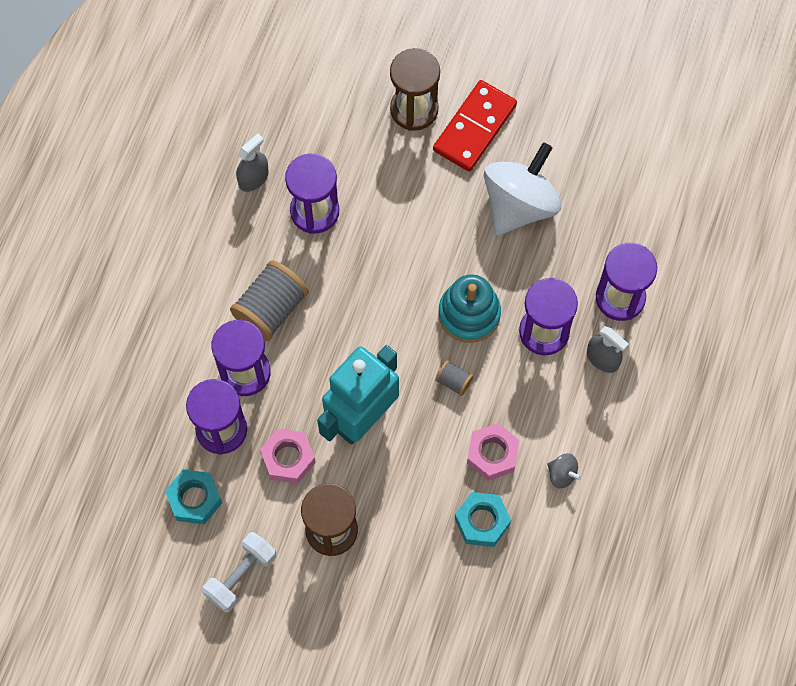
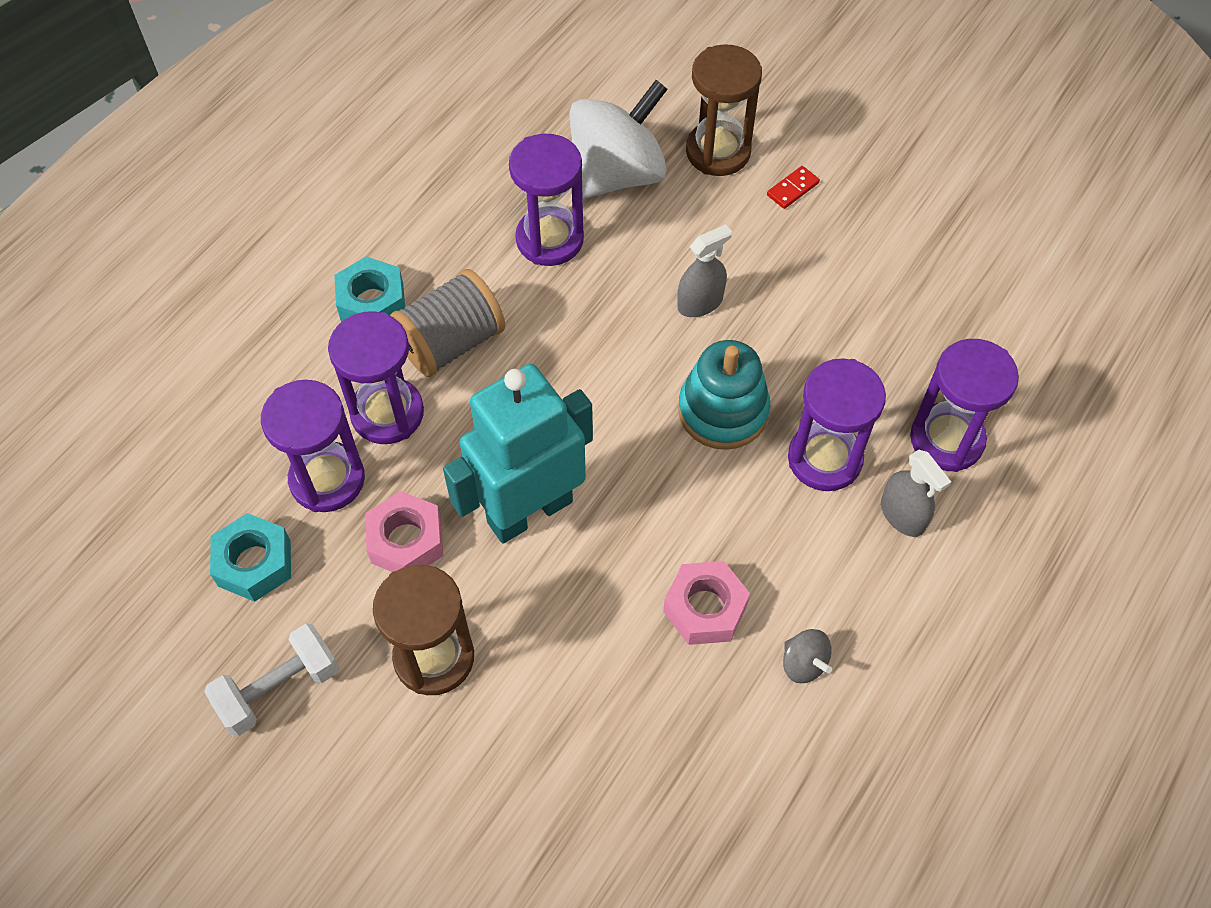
camera: 15 degrees right, 10 degrees down
(253, 178) = (483, 185): grey spray bottle -> grey spray bottle (700, 302)
(453, 381) = (676, 494): grey spool -> none
(475, 128) = (792, 189): red domino -> red domino, size x0.42
(482, 521) = (663, 702): turquoise nut -> turquoise nut (372, 302)
(519, 204) = (830, 291): white spinning top -> white spinning top (616, 175)

